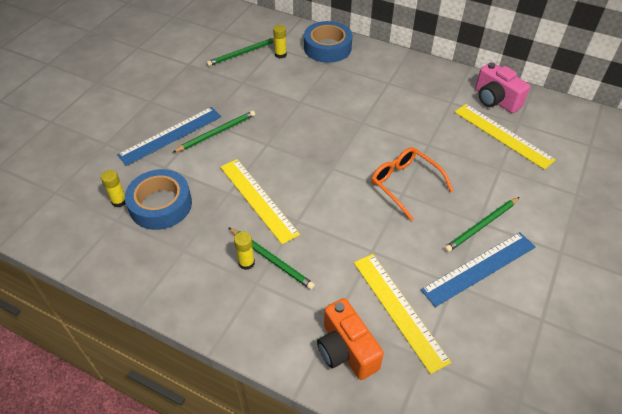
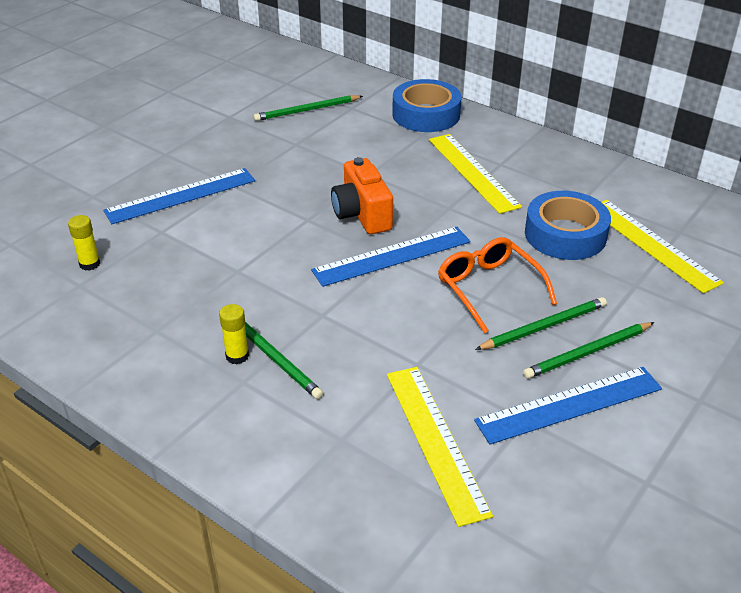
camera: 10 degrees right, 10 degrees down
(160, 205) = (143, 274): blue tape -> blue tape (565, 234)
(217, 133) = (243, 199): green pencil -> green pencil (544, 327)
(258, 199) = (275, 283): yellow ruler -> yellow ruler (472, 172)
(280, 54) = (358, 117): yellow glue stick -> none
(333, 167) = (392, 256): none -> blue ruler
(346, 350) = (344, 480): orange camera -> orange camera (362, 214)
(495, 100) = (652, 200): pink camera -> none

